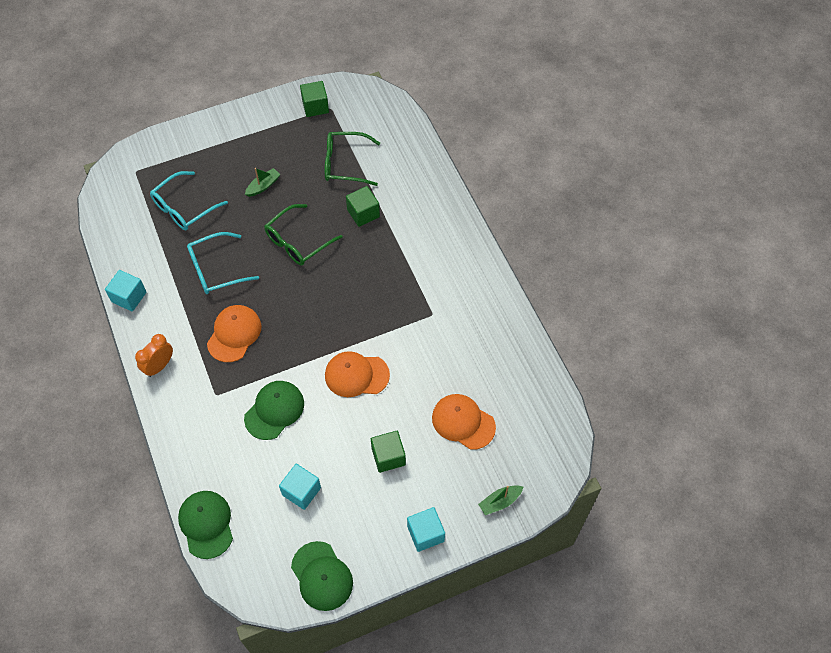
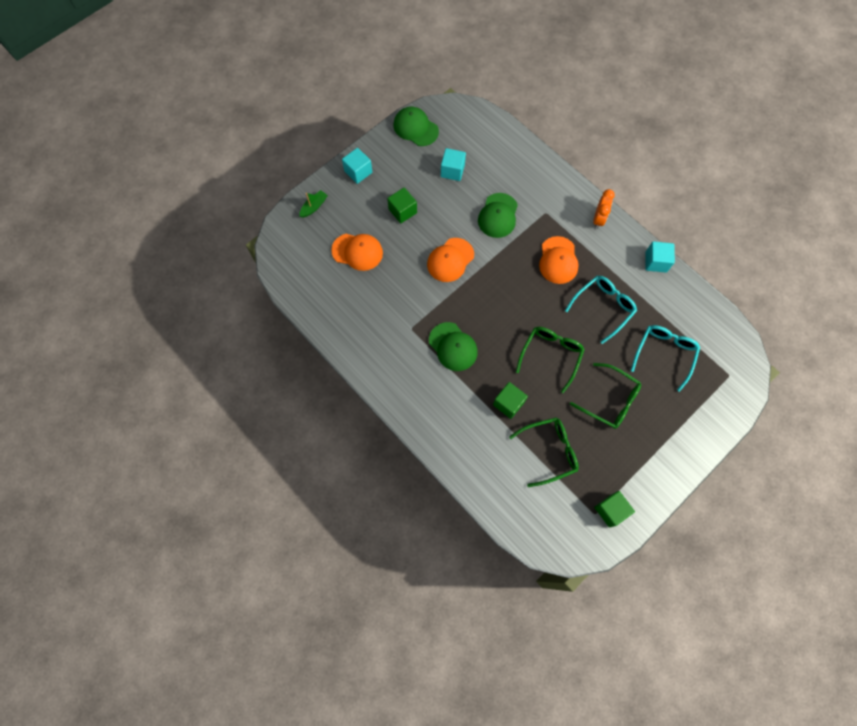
camera: 160 degrees right, 10 degrees up
(206, 524) = (504, 133): green cap -> green cap (453, 347)
(263, 186) = (610, 400): green boat -> green glasses
(356, 375) = (450, 260): orange cap -> orange cap turned 150 degrees clockwise

